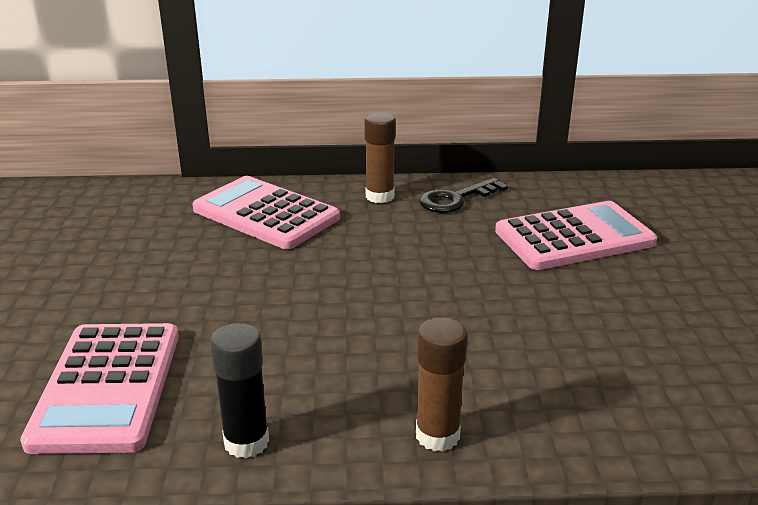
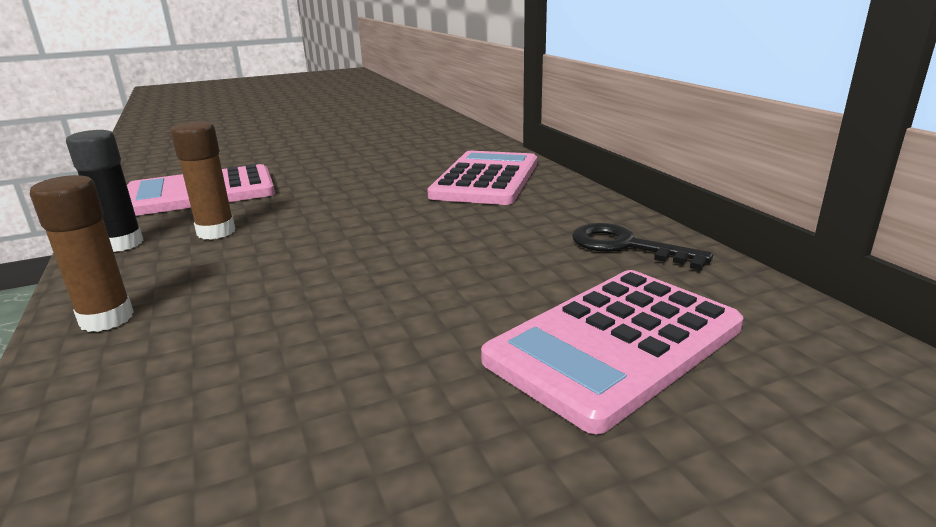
camera: 70 degrees right, 5 degrees down
(380, 196) = (579, 210): brown glue stick -> brown glue stick (216, 232)
(574, 237) = (614, 344): pink calculator -> pink calculator turned 90 degrees clockwise

